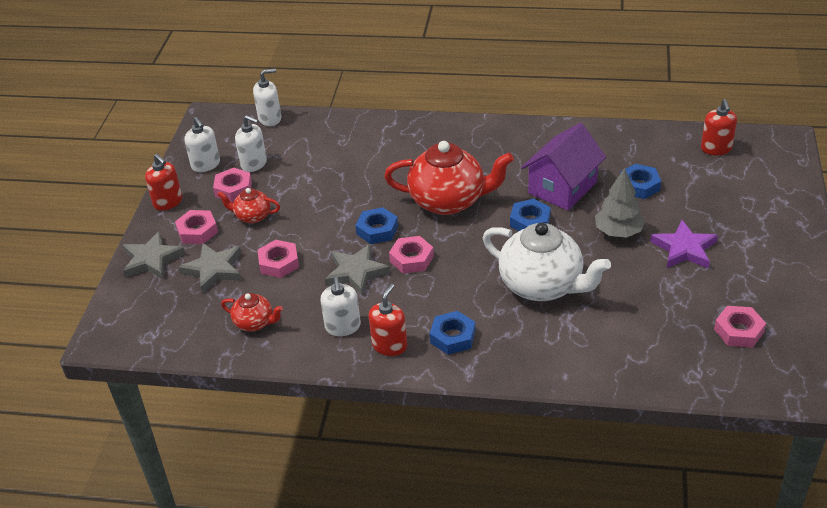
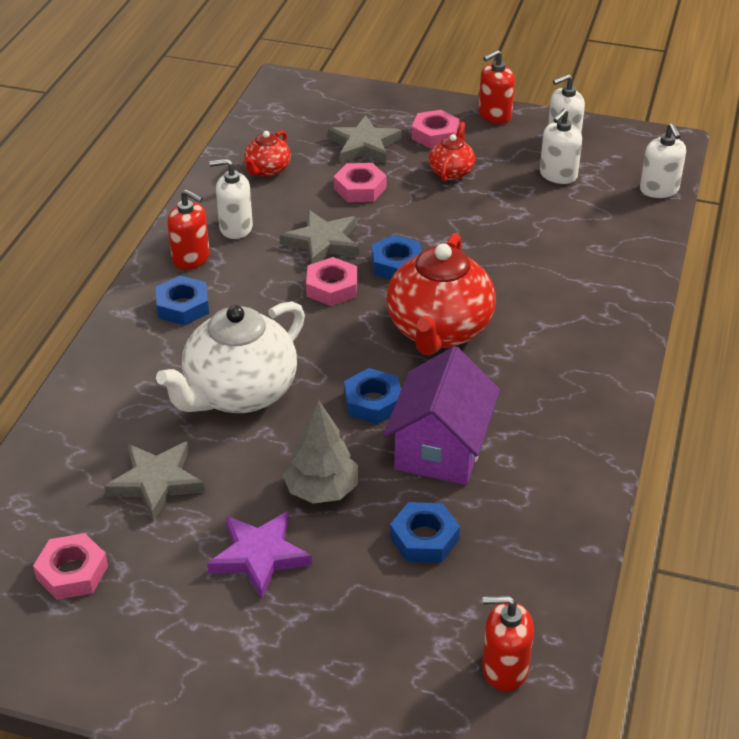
camera: 95 degrees right, 0 degrees up
(151, 260) = (394, 107): grey star -> grey star (156, 482)
(233, 189) = (509, 159): pink nut -> none
(562, 188) = (440, 448): purple house -> purple house turned 60 degrees clockwise

